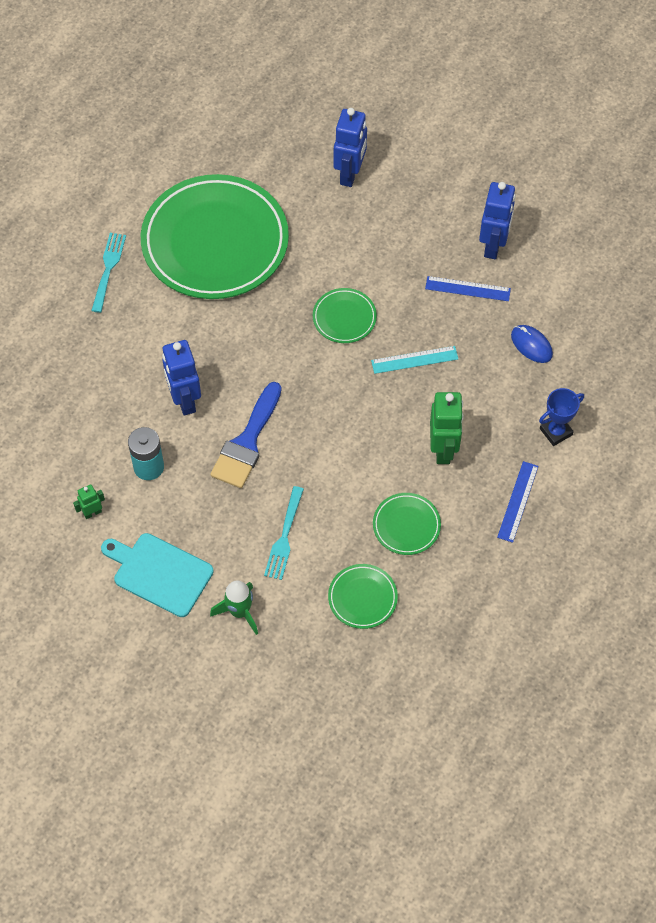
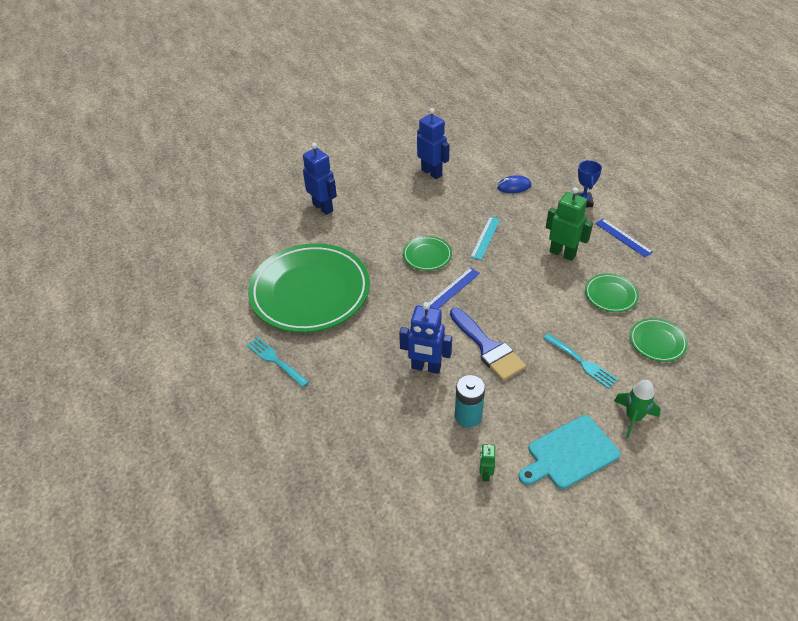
camera: 55 degrees left, 15 degrees down
(467, 289) = (452, 194): blue ruler -> blue ruler (453, 289)

